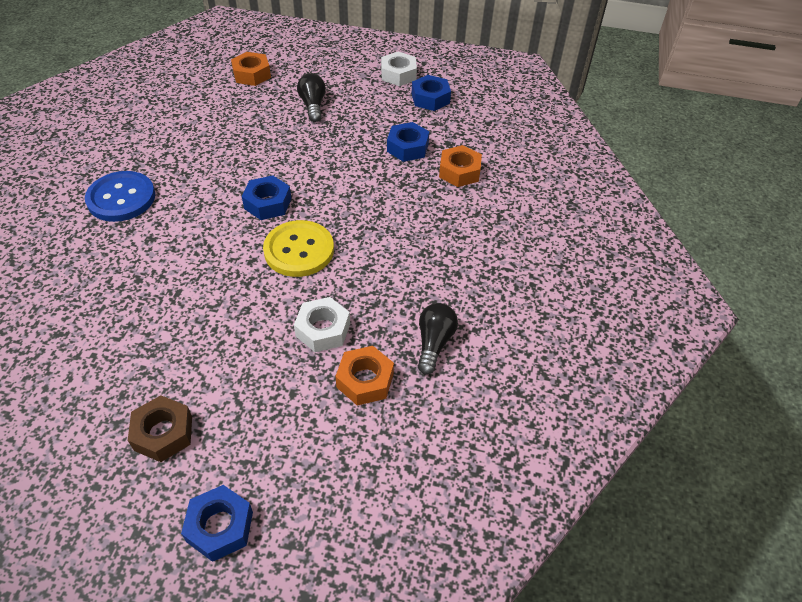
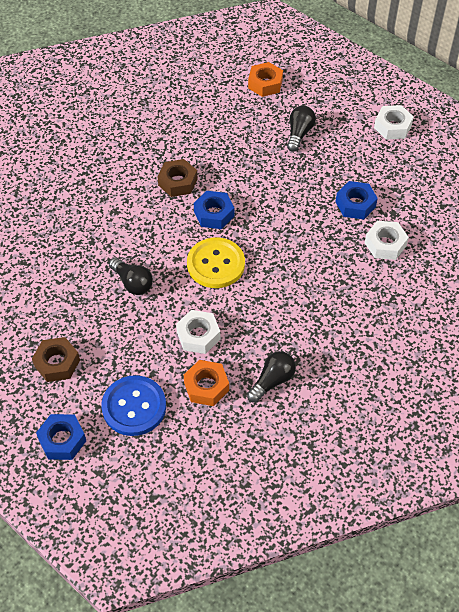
camera: 30 degrees right, 5 degrees up
(121, 198) = (110, 168): blue button -> blue button (134, 407)
(209, 187) = (178, 182): none -> brown nut
(213, 304) = (132, 283): none -> black light bulb
(430, 98) = (406, 162): blue nut -> none
(459, 172) = (385, 244): orange nut -> white nut

